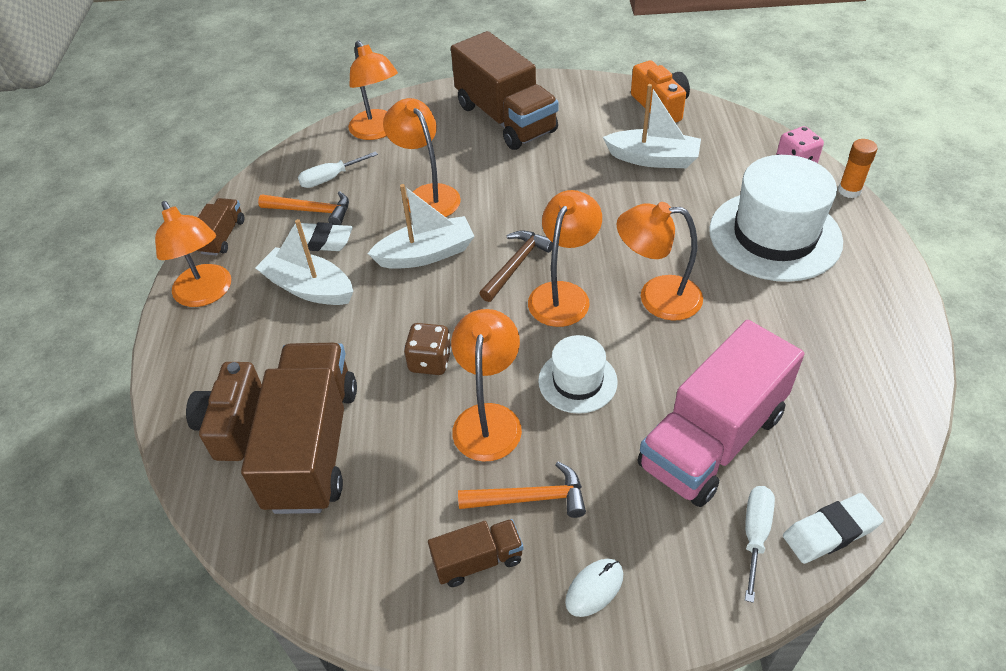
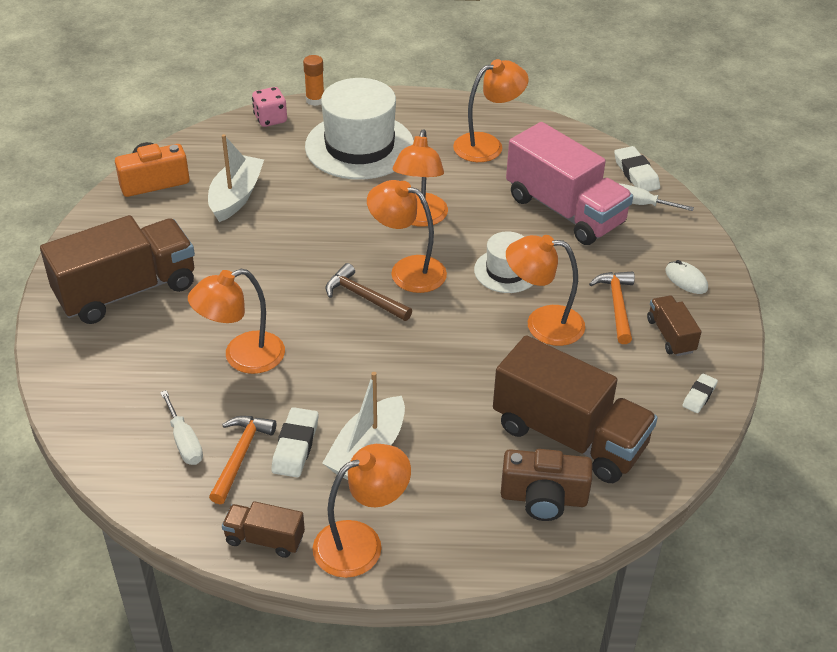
camera: 90 degrees left, 5 degrees down
(313, 446) = (569, 436): brown truck -> brown truck turned 150 degrees counterclockwise
(369, 588) = (699, 396): none -> white eraser
(378, 131) = (105, 400): orange lamp -> orange lamp (487, 145)
(426, 254) = (335, 359): white boat -> none
(430, 361) = (477, 358): brown dice -> none

